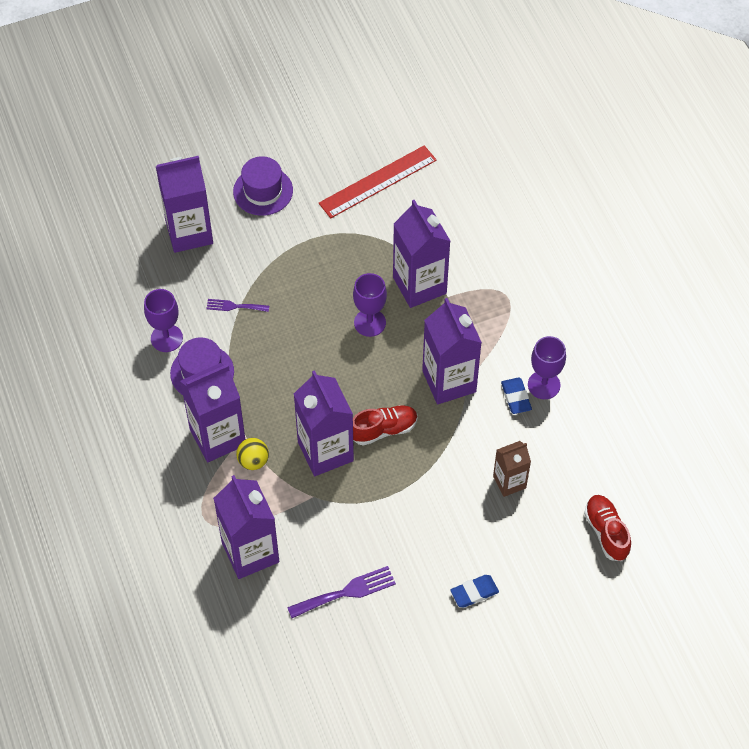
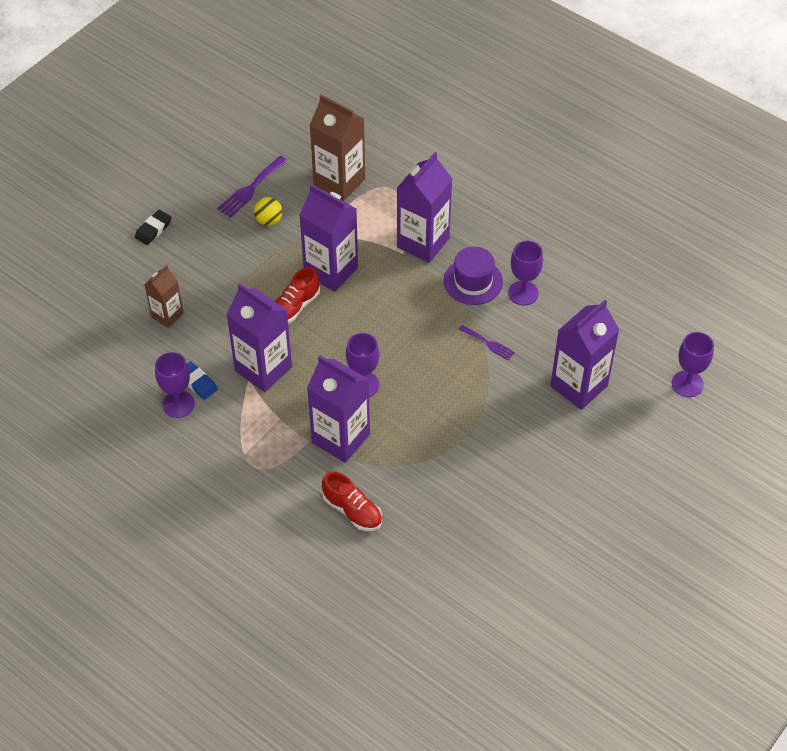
camera: 150 degrees right, 5 degrees down
(100, 191) = (687, 384): none -> purple goblet
(234, 306) = (488, 343): purple fork -> purple fork turned 60 degrees clockwise
(250, 552) = (339, 182): purple carton -> brown carton
(253, 461) = (382, 239): yellow ball -> yellow ball (269, 220)
(263, 191) = (545, 456): purple hat -> none
(378, 182) = (445, 519): red ruler -> none
(474, 592) = (153, 229): blue eraser -> black eraser
(606, 532) = (68, 314): red shoe -> red shoe (352, 510)

